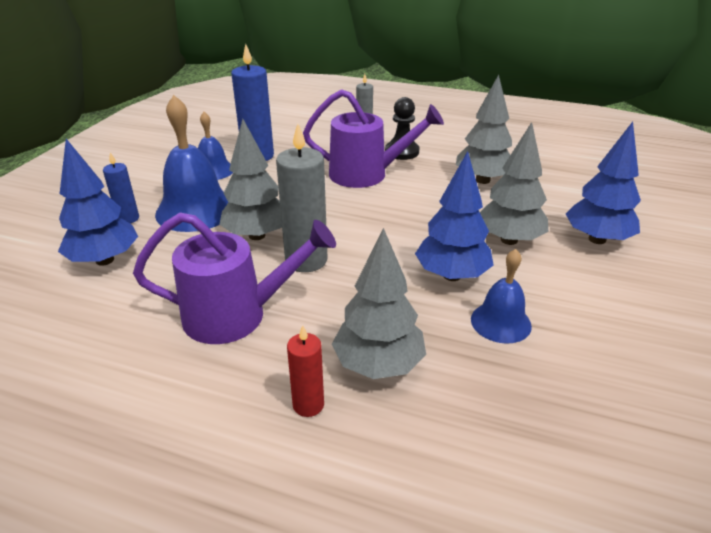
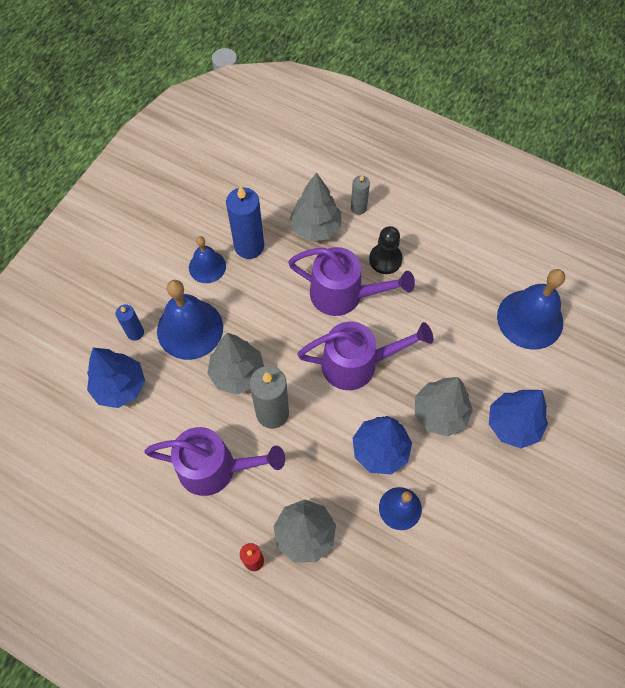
camera: 10 degrees right, 30 degrees up
(398, 215) = (358, 364): none -> purple watering can
(482, 180) = (447, 321): grey tree -> grey tree (316, 228)
(566, 171) = (530, 319): none -> blue bell

